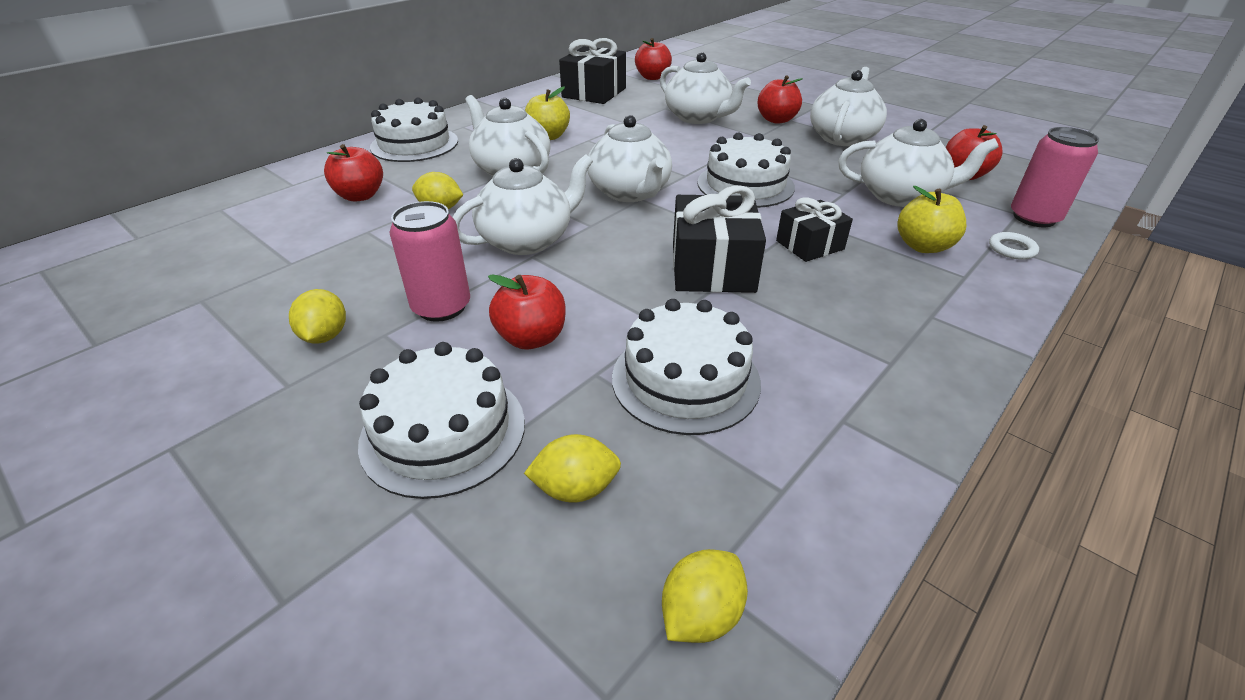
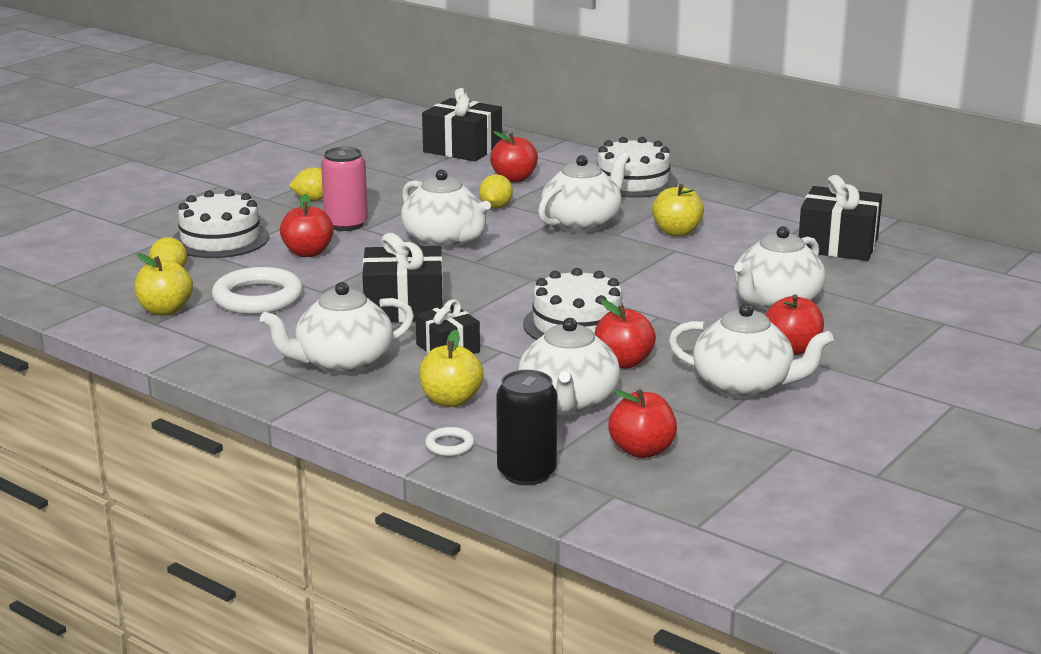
camera: 85 degrees right, 15 degrees down
(228, 221) = (462, 149): none -> black gift
(630, 192) = (545, 273): white teapot -> white teapot (343, 364)
(652, 77) = (929, 275): red apple -> red apple (623, 362)
(685, 379) = (258, 298): white cake -> white ring
(701, 614) = (84, 302): yellow lemon -> none
(732, 481) = (165, 310): none -> yellow apple
(1034, 218) = (526, 473): pink can -> black can

